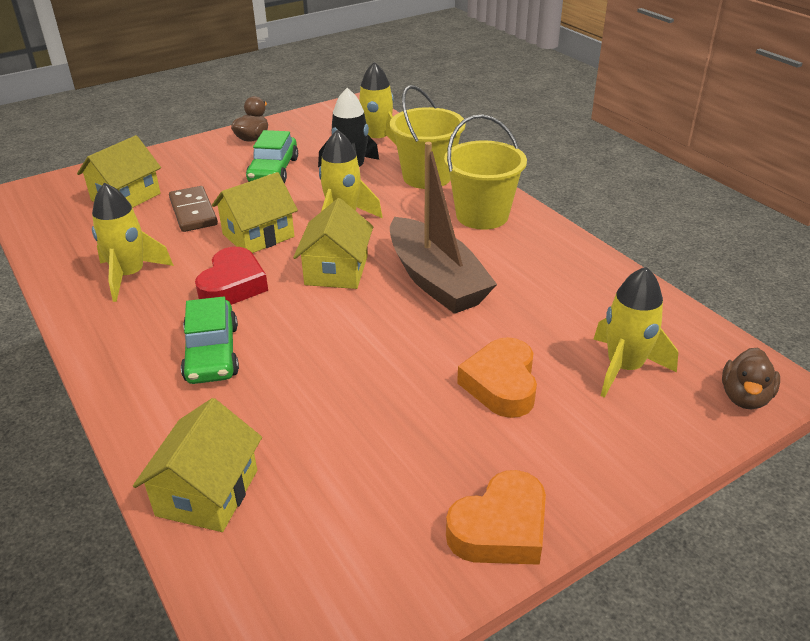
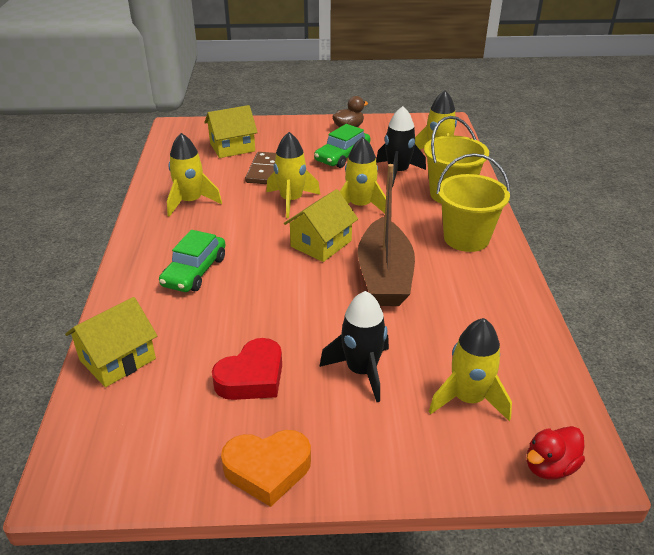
camera: 30 degrees right, 0 degrees up
(233, 285) = (245, 230): red heart -> red heart (252, 377)
(258, 235) = (291, 201): yellow house -> yellow rocket
(501, 384) = (361, 371): orange heart -> black rocket
(744, 397) = (550, 466): brown duck -> red duck

